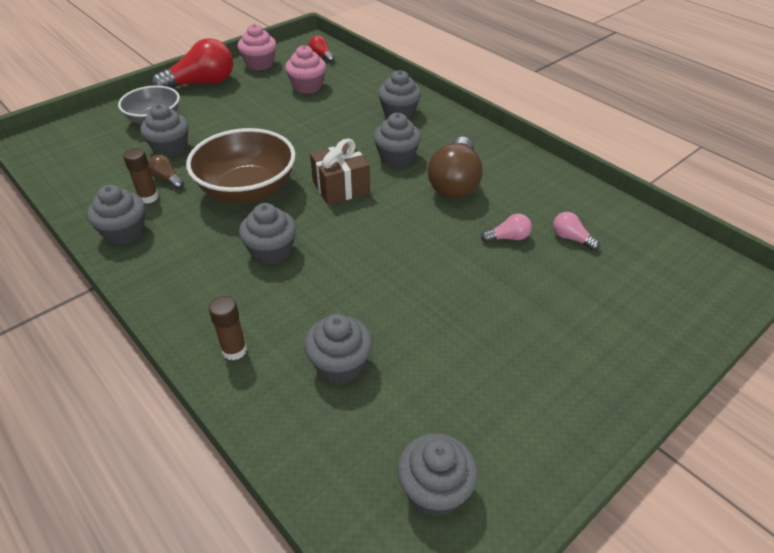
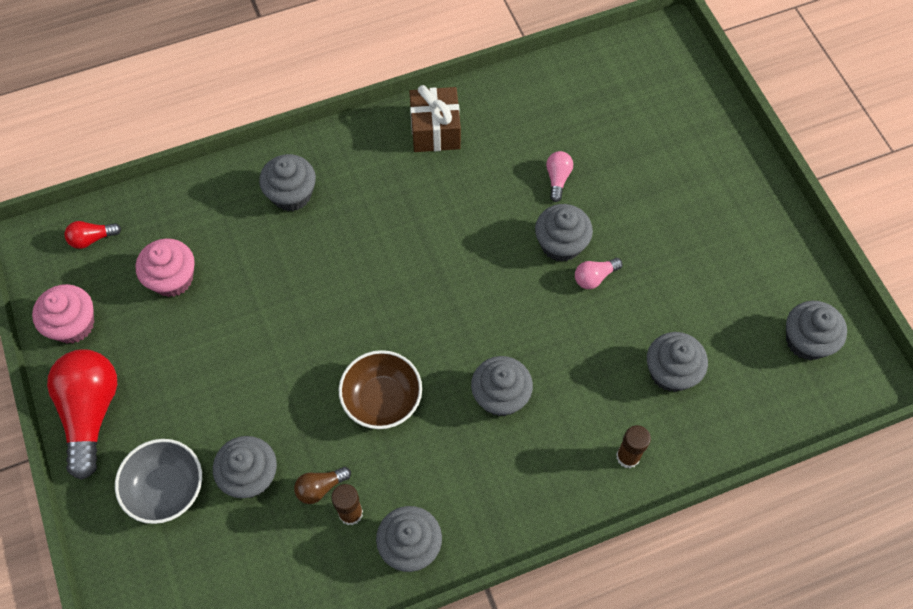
camera: 70 degrees left, 20 degrees up
(247, 190) = (382, 399): brown bowl -> brown bowl, size x0.65
(340, 187) = (416, 301): brown gift -> brown gift (435, 130)
(396, 157) = (384, 228): grey cupcake -> grey cupcake (561, 244)
(455, 183) = (454, 189): brown light bulb -> none
(571, 238) = (577, 129): pink light bulb -> pink light bulb (594, 277)

